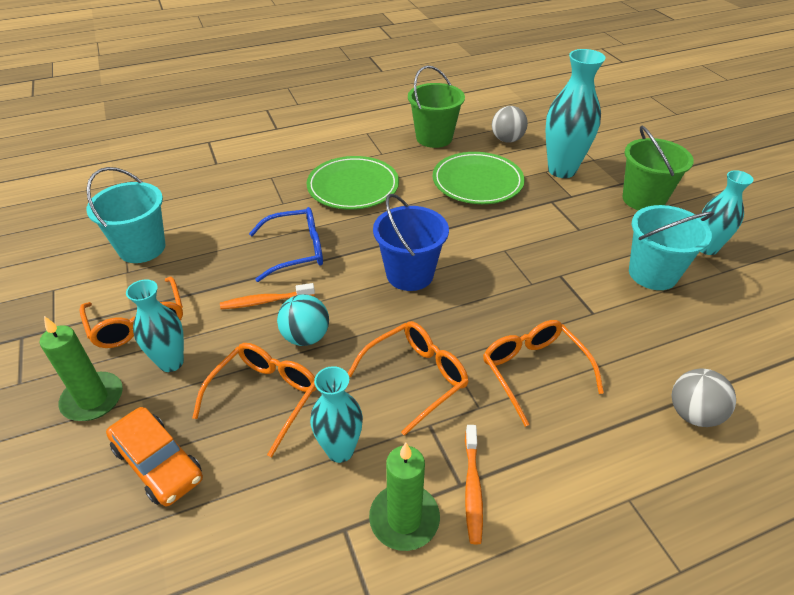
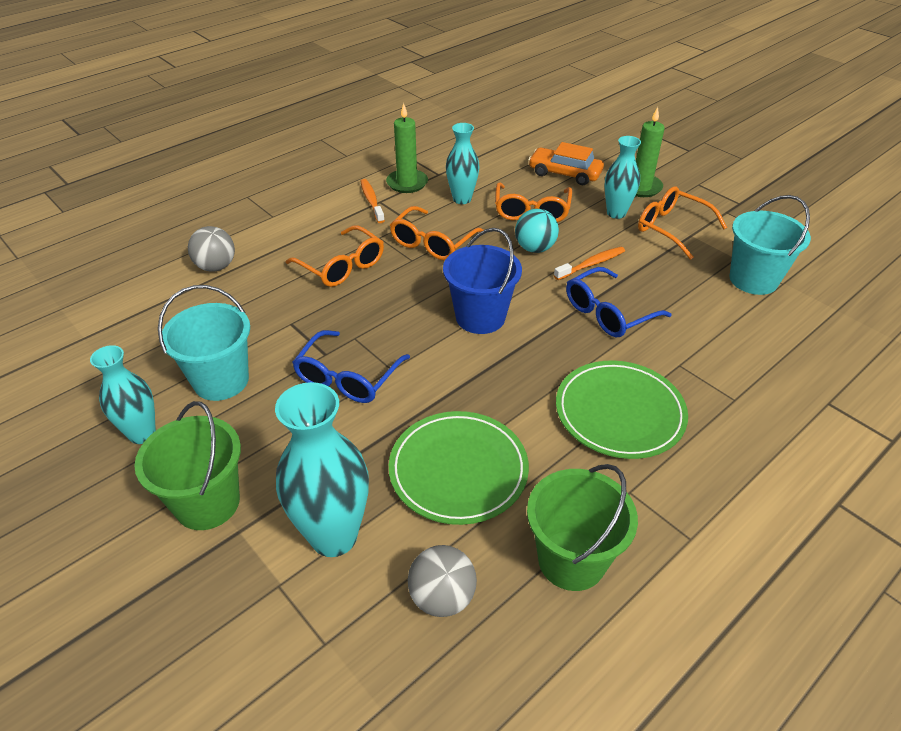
camera: 160 degrees right, 0 degrees up
(543, 251) = (347, 378): none -> blue glasses

